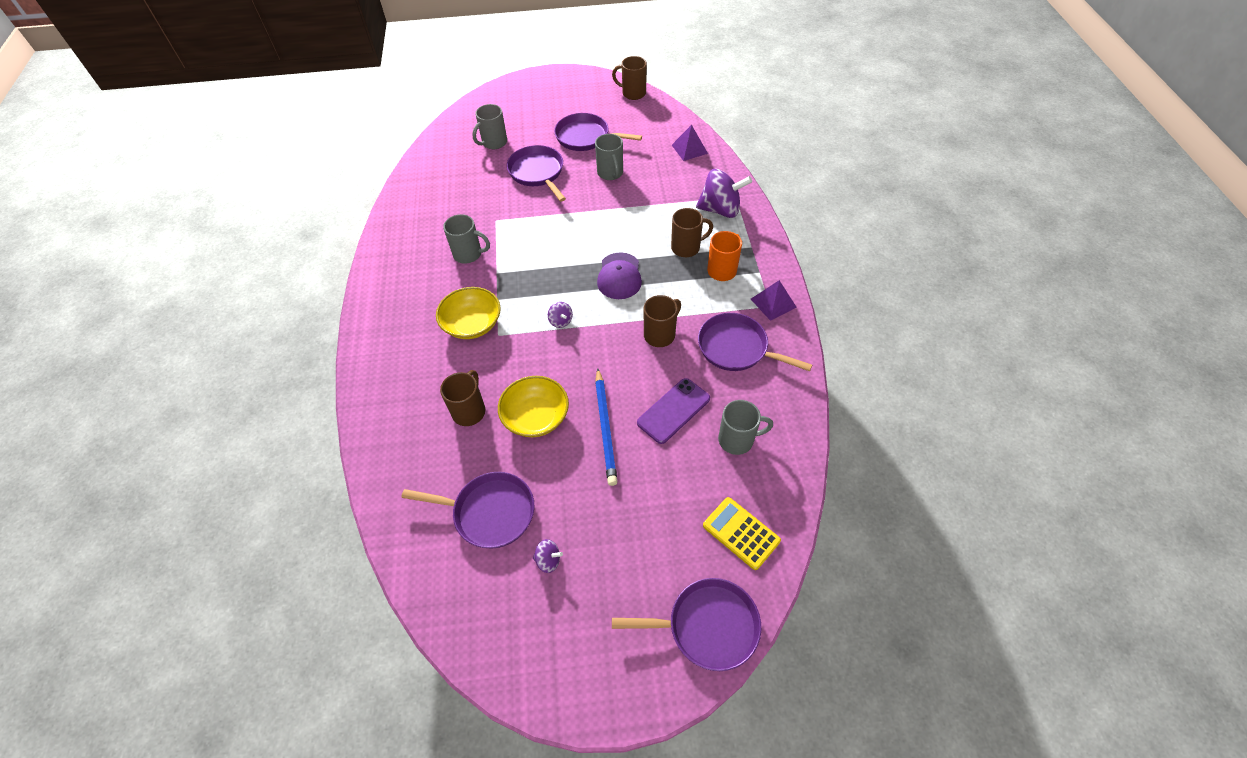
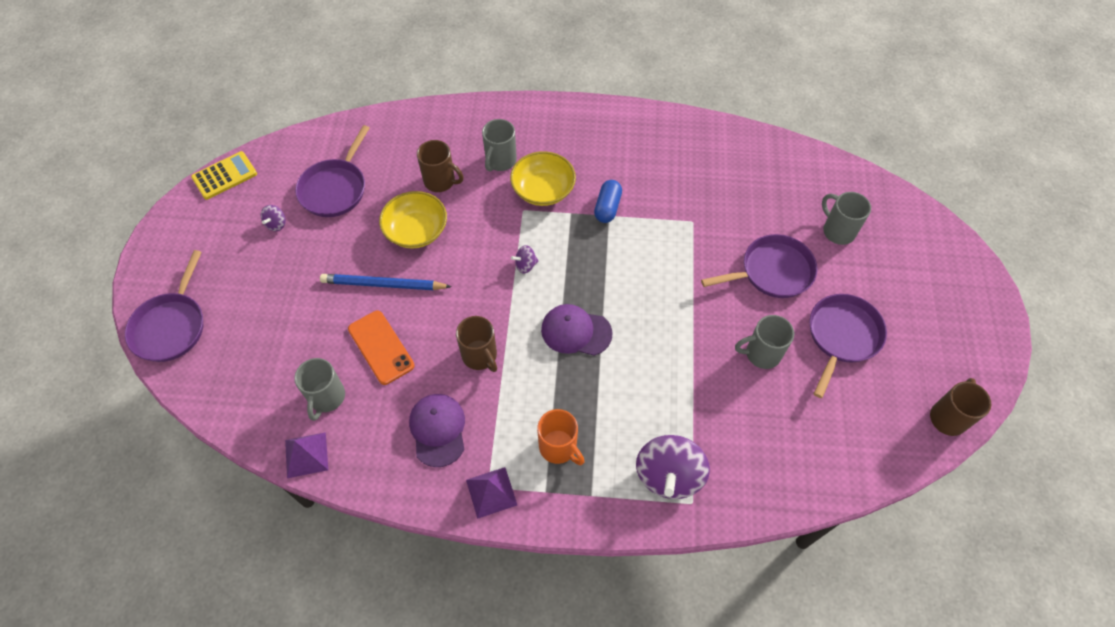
camera: 100 degrees right, 5 degrees up
(469, 254) = (642, 193): grey mug -> grey mug (500, 161)
(488, 275) = (607, 207): none -> blue capsule
(673, 410) = (381, 347): purple phone -> orange phone
(686, 247) = (606, 415): brown mug -> none
(689, 149) = (804, 467): purple pyramid -> purple pyramid (306, 454)
(736, 348) = (438, 430): purple pan -> purple cap
(741, 533) = (234, 374): yellow calculator -> yellow calculator (224, 176)

